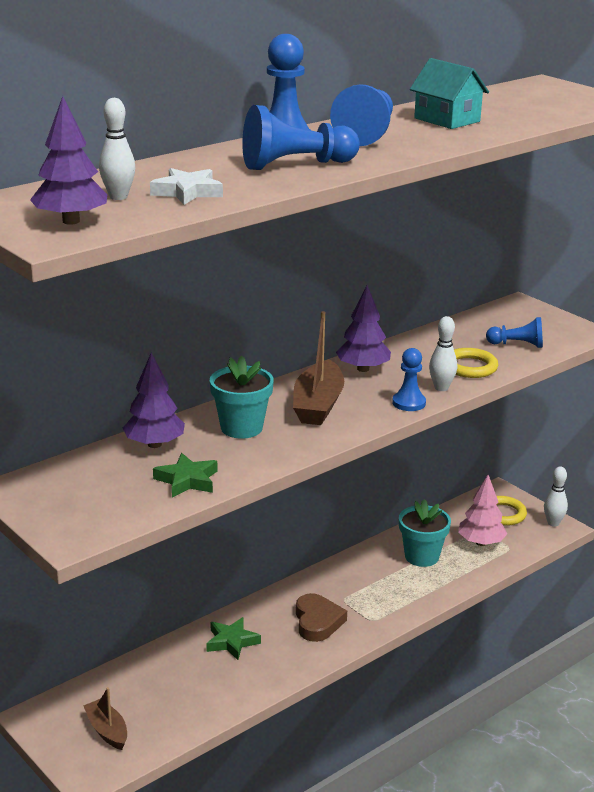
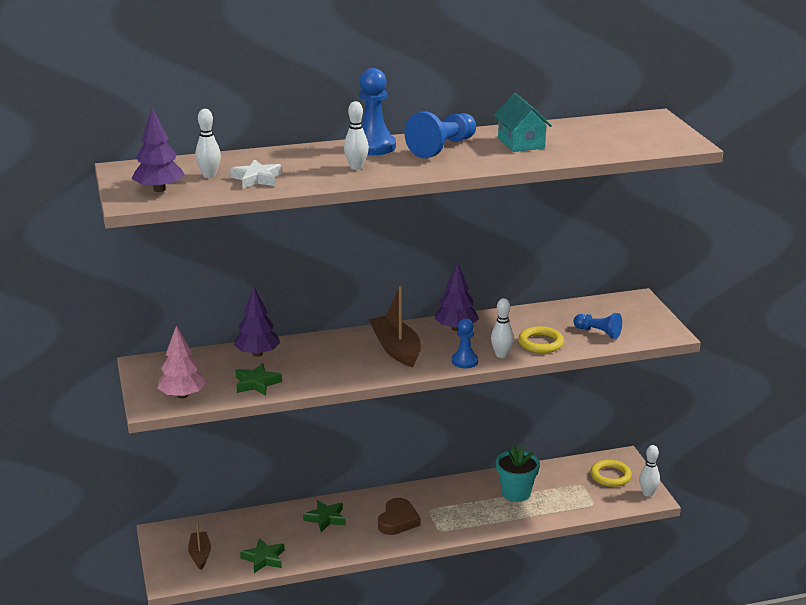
camera: 25 degrees right, 0 degrees up
(192, 712) = (264, 558): none -> green star
(241, 428) = (326, 354): turquoise flower pot -> none
(295, 165) = (356, 167): blue pawn -> white bowling pin
(318, 405) = (396, 349): brown boat -> brown boat turned 120 degrees clockwise
(481, 542) = (573, 494): pink tree -> pink tree (182, 395)

